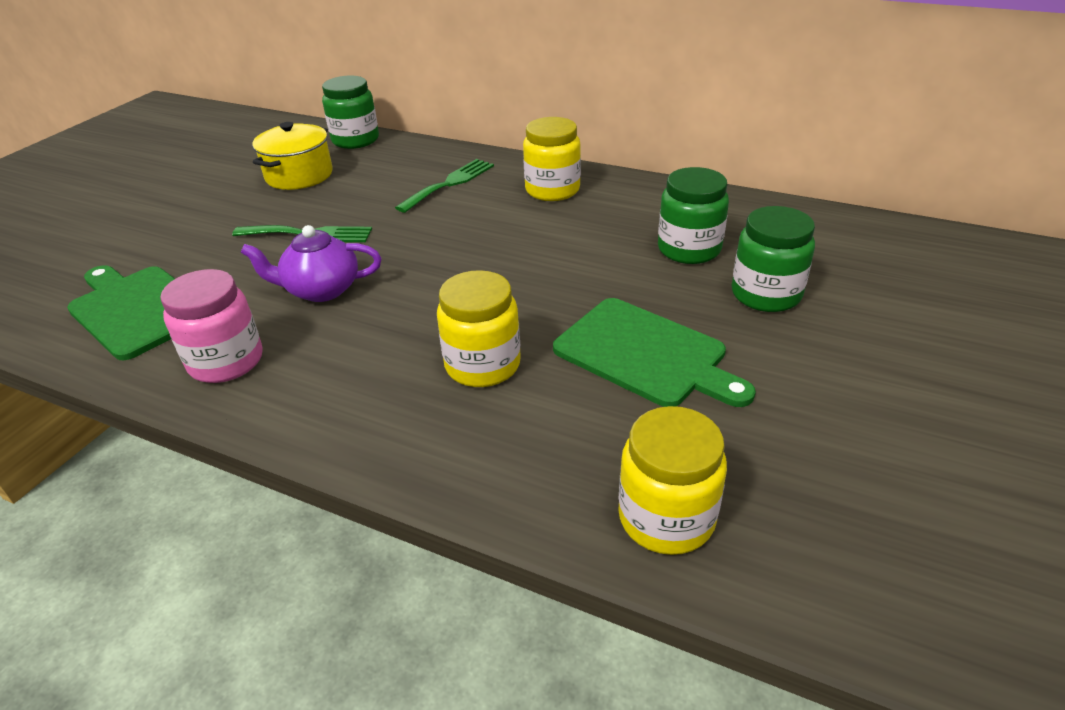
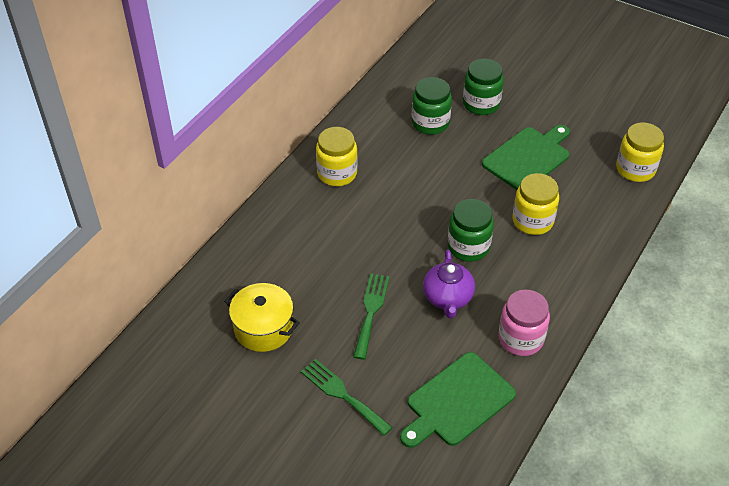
camera: 85 degrees left, 10 degrees up
(355, 140) = (201, 293): green jar -> green jar (468, 247)
(449, 183) = (310, 229): green fork -> green fork (342, 394)

